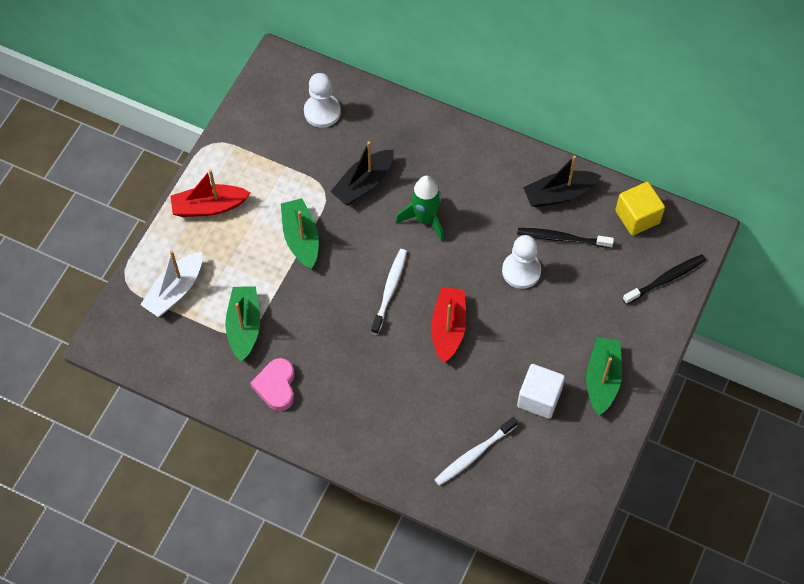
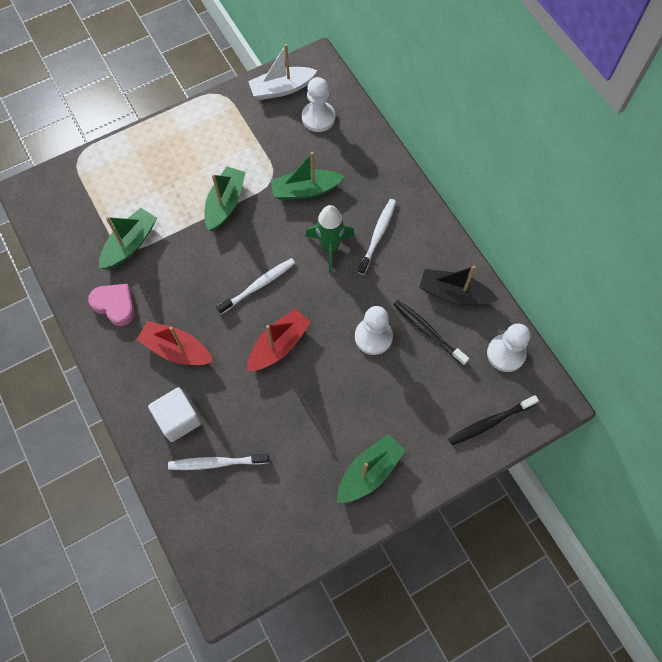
camera: 35 degrees right, 5 degrees up
(175, 290) = (105, 186): white boat -> white boat (282, 89)
(209, 207) = (179, 139): red boat -> red boat (176, 349)
(276, 386) = (115, 305): pink heart -> pink heart turned 90 degrees clockwise
(364, 183) = (305, 190): black boat -> green boat
(458, 184) = (378, 235): none -> white toothbrush
(539, 398) = (305, 452): white cube -> white cube (178, 419)
(637, 217) = (506, 353): yellow cube -> white pawn
(665, 279) = (490, 422): black toothbrush -> black toothbrush turned 150 degrees clockwise

